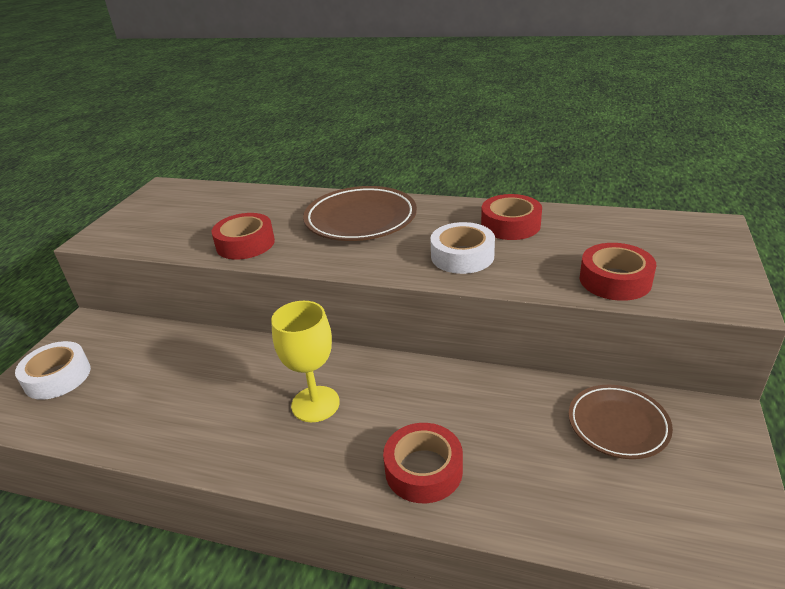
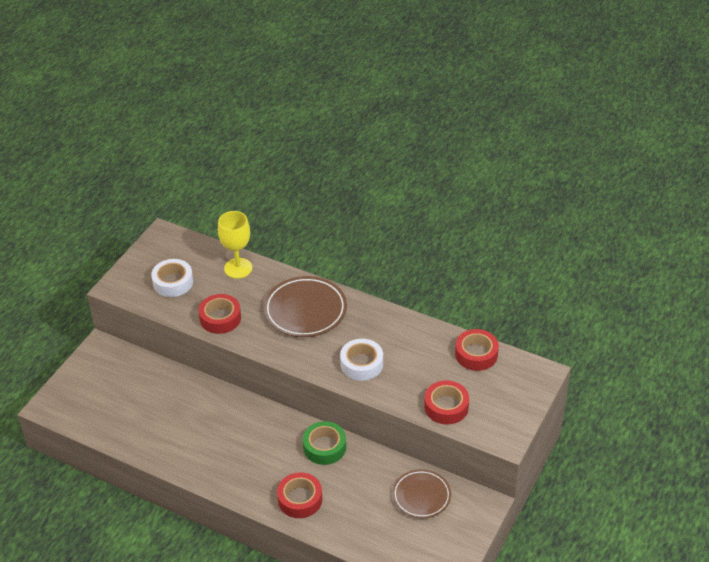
camera: 10 degrees right, 10 degrees up
(57, 377) = (87, 389): white tape -> white tape (173, 282)
(315, 404) = (248, 444): yellow goblet -> yellow goblet (238, 268)
(434, 385) = (324, 447): none -> green tape
(510, 225) = (407, 341): red tape -> red tape (476, 354)

